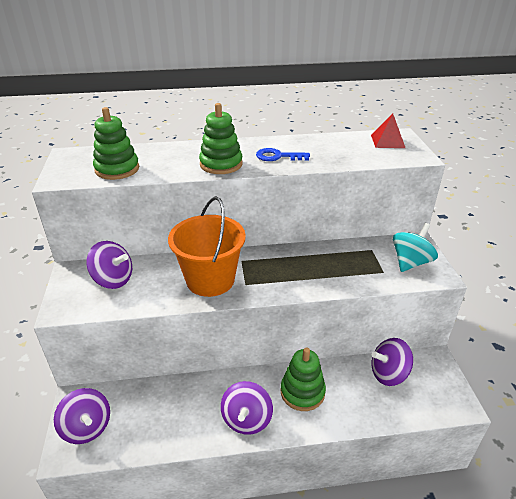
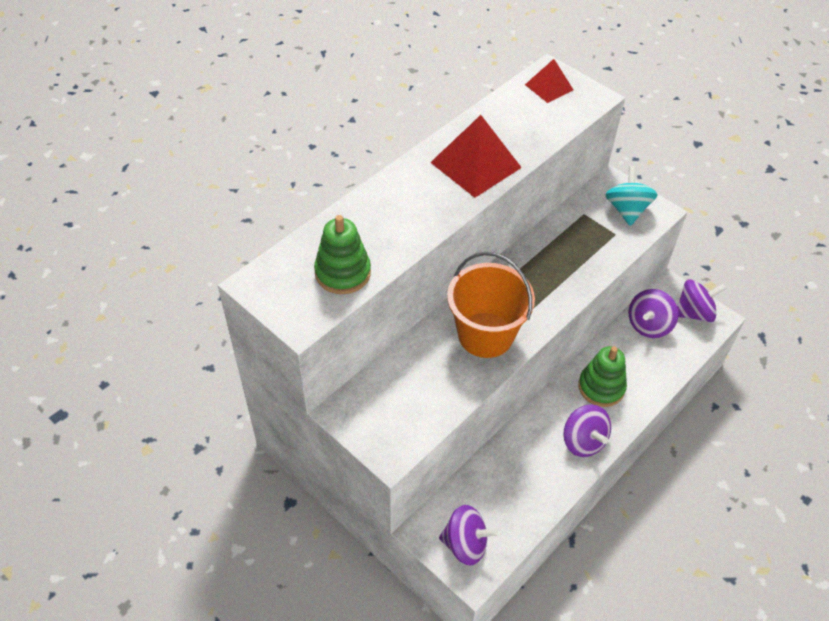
camera: 40 degrees left, 15 degrees up
(113, 279) = (397, 393): purple spinning top -> purple spinning top (694, 312)
(221, 164) = (436, 206): green stacking toy -> none
(278, 156) = (476, 165): blue key -> red pyramid

